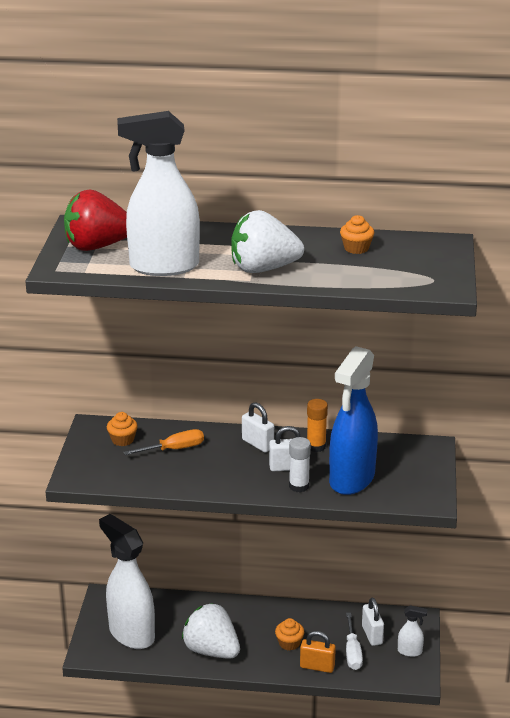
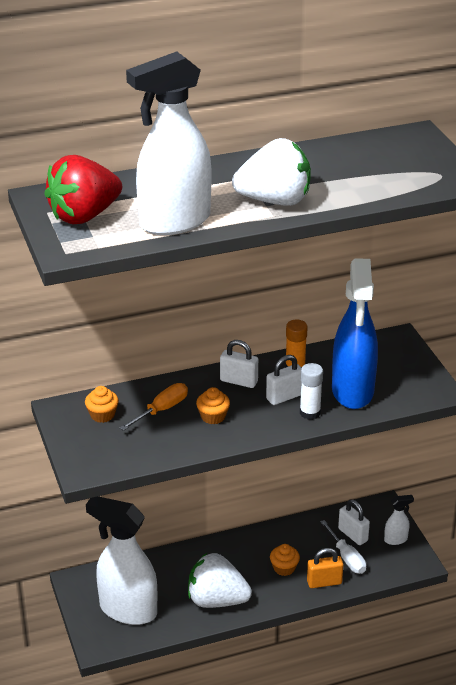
camera: 25 degrees left, 5 degrees up
(263, 269) = (275, 201): white strawberry -> white strawberry turned 150 degrees counterclockwise
(356, 248) = (341, 158): orange cupcake -> orange cupcake (213, 416)

